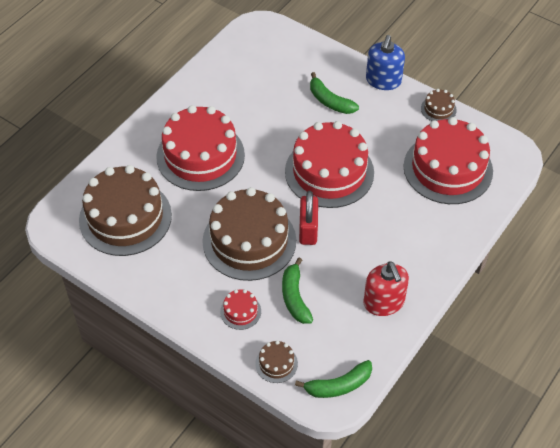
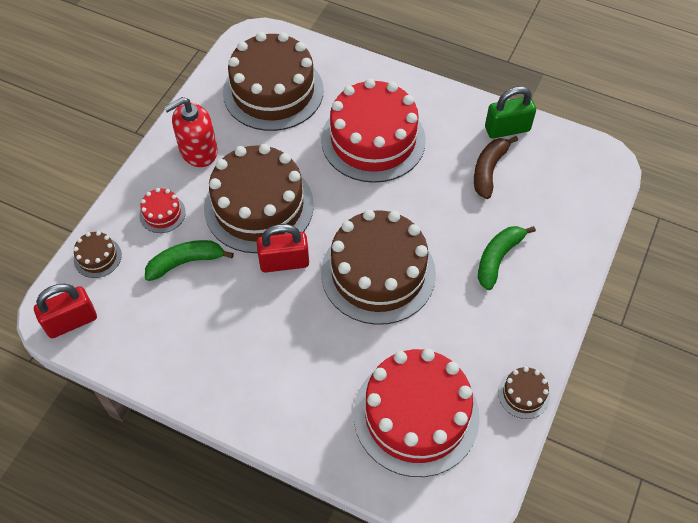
camera: 80 degrees right, 5 degrees up
(213, 72) = (507, 129): none -> green padlock
(250, 91) = (488, 170): none -> brown banana
(329, 172) = (378, 273): red cake -> brown cake
(338, 385) = (71, 321): green banana -> red padlock
(383, 80) = (556, 317): blue soap dispenser -> none
(384, 302) = (187, 356): red soap dispenser -> red soap dispenser (198, 151)

